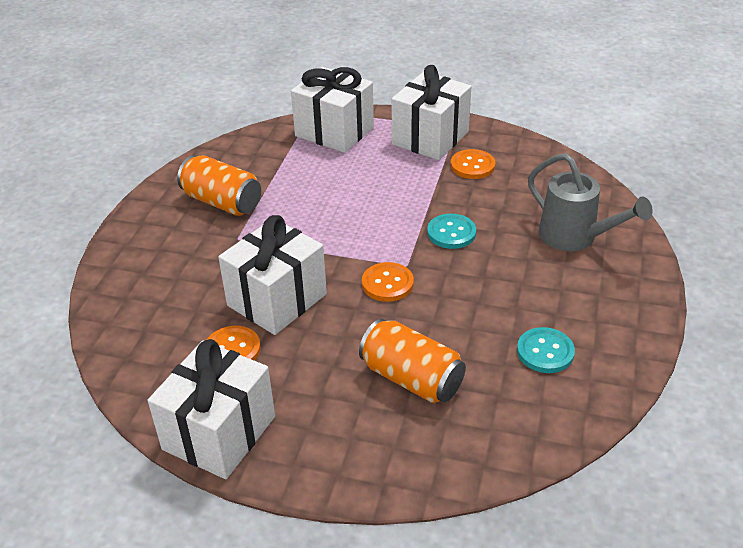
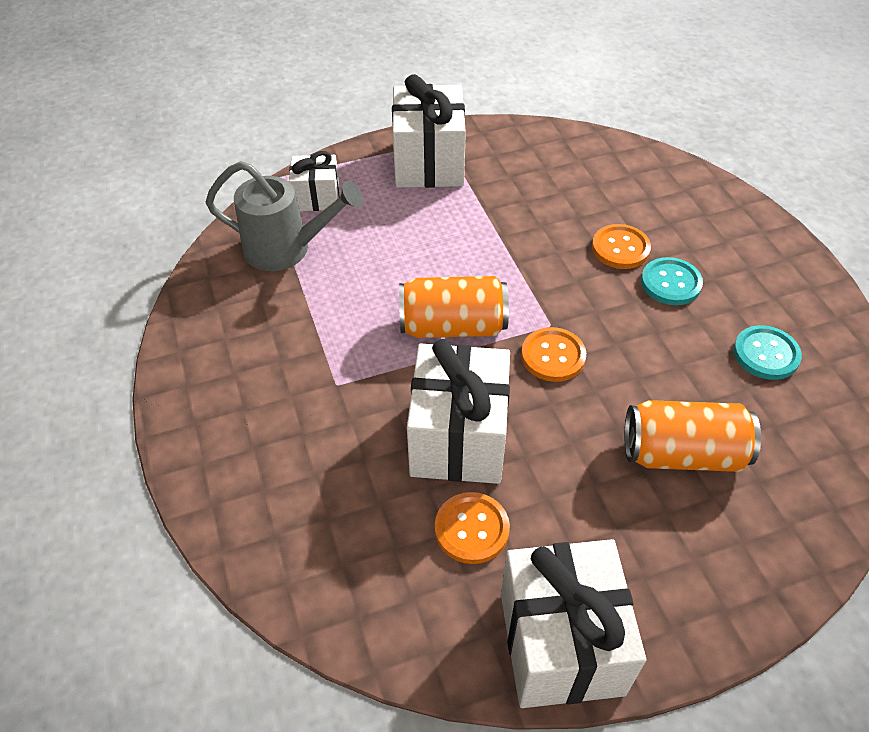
camera: 35 degrees left, 10 degrees up
(222, 202) = (271, 345): orange can -> orange can (452, 326)
(334, 132) = (317, 198): white gift -> white gift, size x0.56
(451, 233) = (557, 265): turquoise button -> turquoise button (670, 283)
(472, 166) = (502, 178): orange button -> orange button (620, 248)
(575, 237) = (671, 216): grey watering can -> grey watering can (287, 249)

